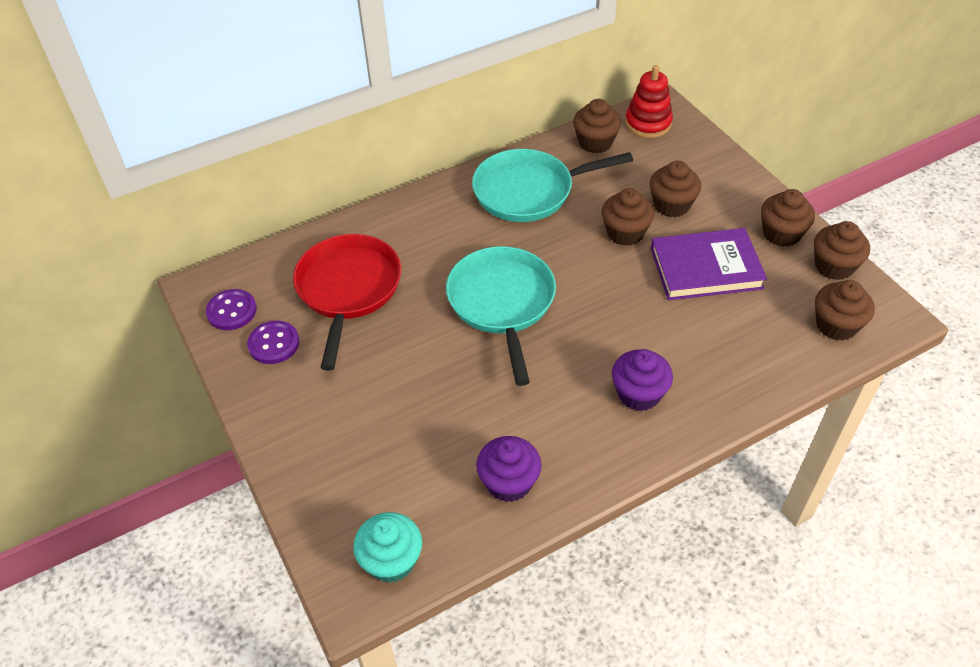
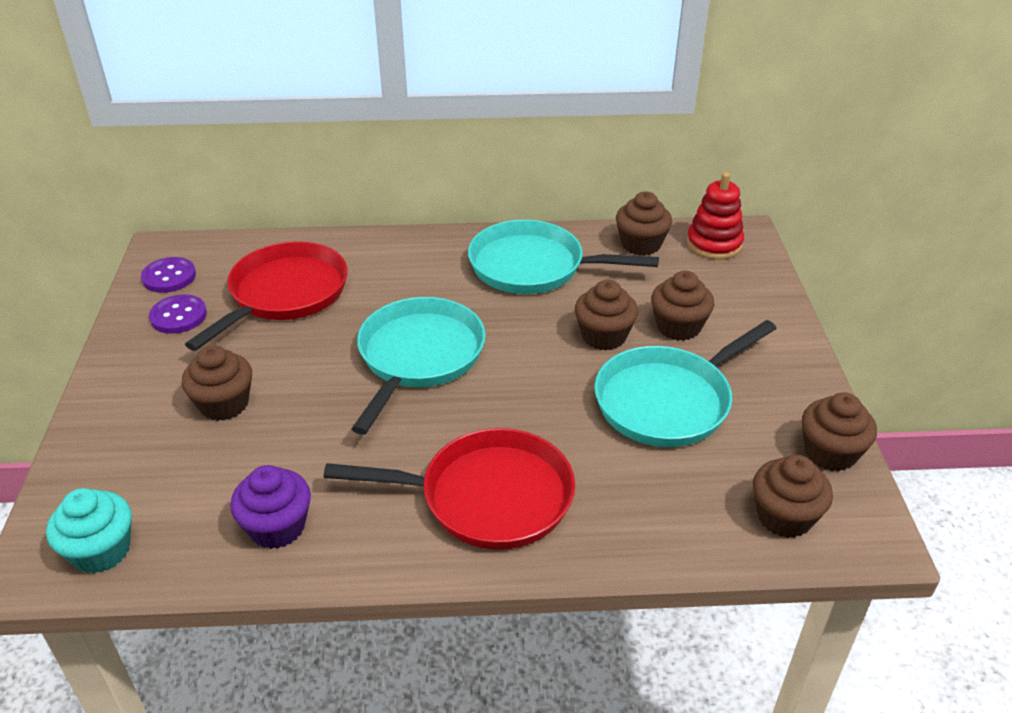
camera: 25 degrees right, 10 degrees down
(638, 394) = (487, 497): purple cupcake -> red pan
(706, 268) = (668, 401): purple book -> turquoise pan
(781, 234) = (788, 397): brown cupcake -> brown cupcake (224, 404)

